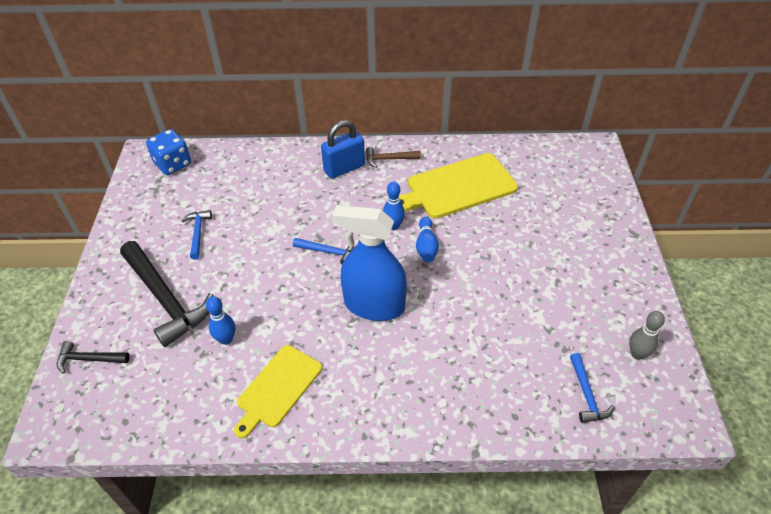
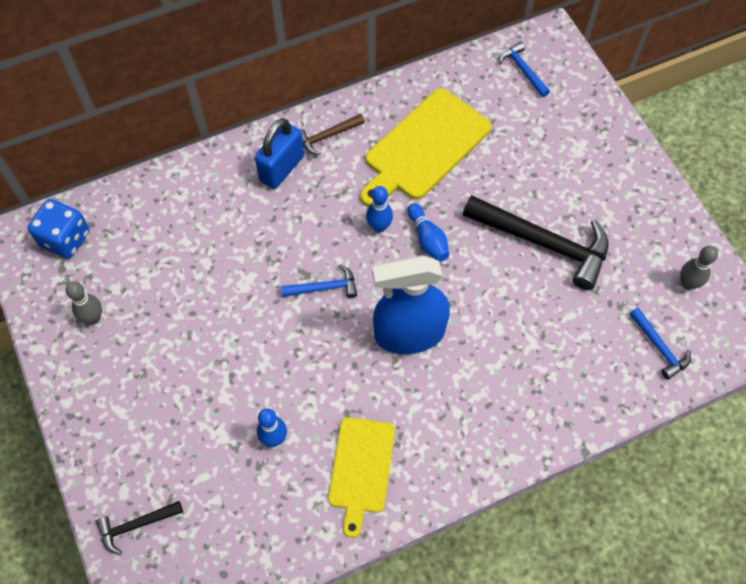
camera: 25 degrees left, 15 degrees up
(157, 215) = (93, 318): none -> grey bowling pin
(165, 298) = (175, 419): black hammer -> black hammer (543, 243)
(198, 233) = (159, 322): blue hammer -> blue hammer (523, 70)

